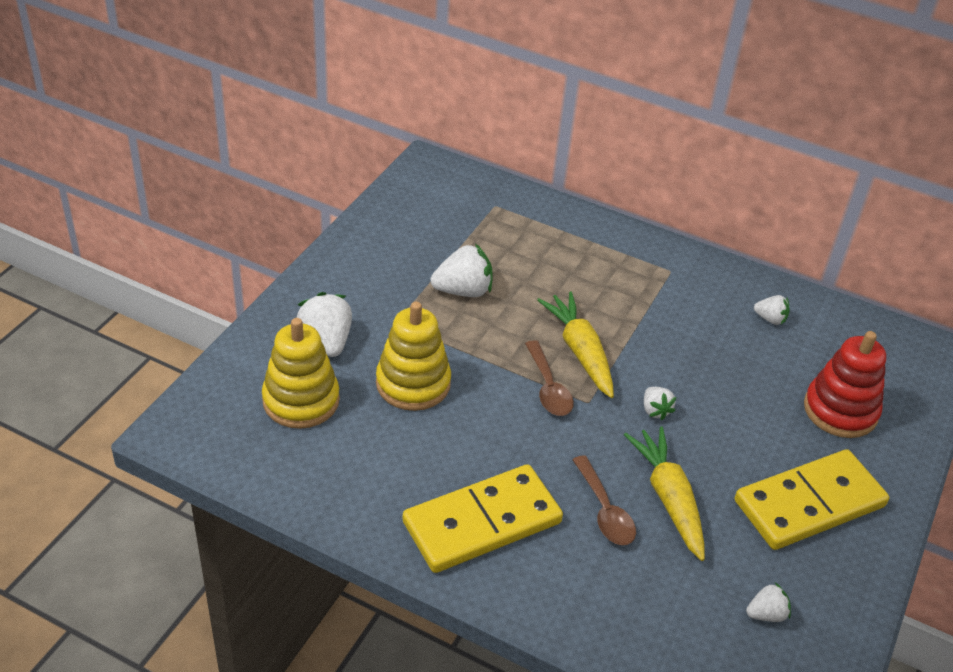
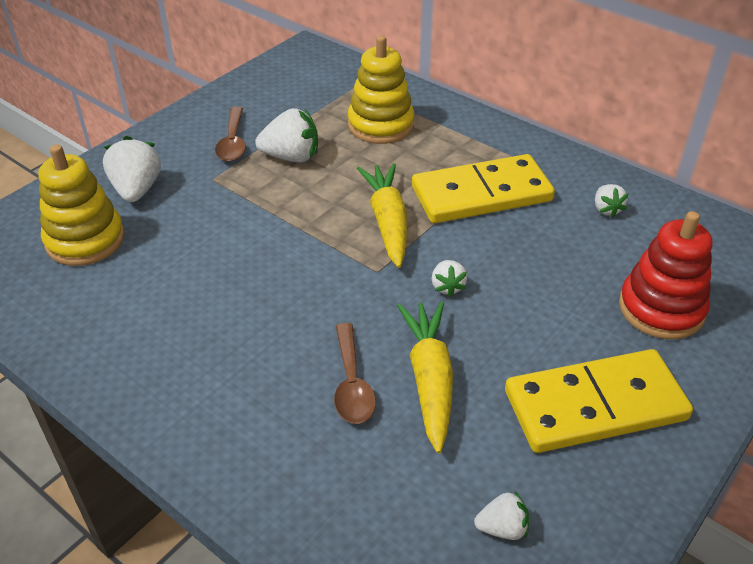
camera: 15 degrees right, 0 degrees up
(413, 383) = (203, 235): yellow stacking toy -> yellow stacking toy (380, 125)
(482, 522) = (212, 379): yellow domino -> yellow domino (481, 194)
(548, 388) = (340, 253): brown spoon -> brown spoon (233, 142)
(770, 319) = (606, 209): white strawberry -> white strawberry turned 45 degrees clockwise

